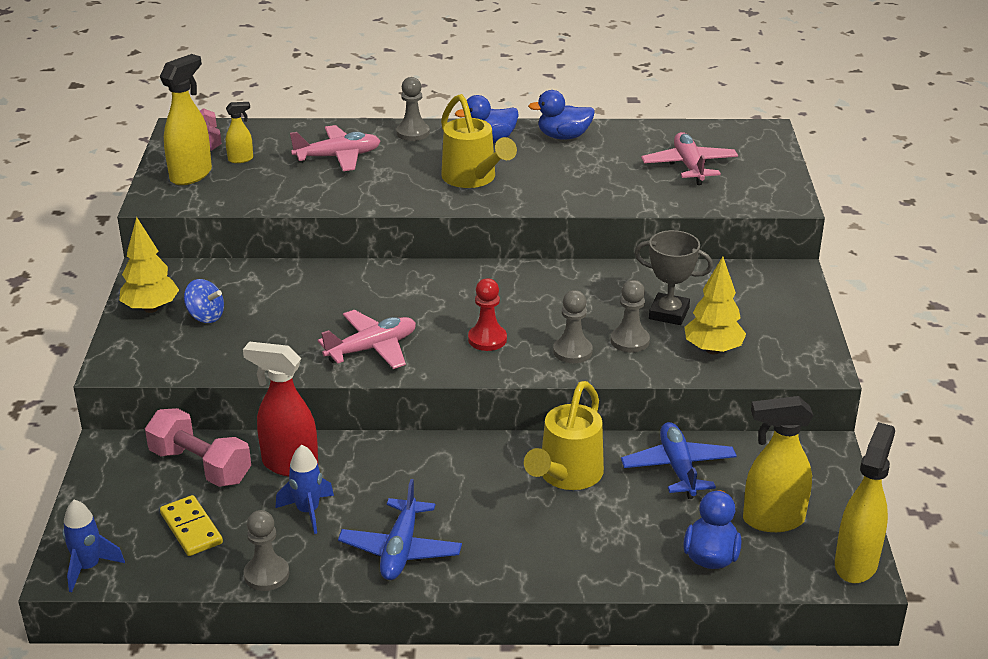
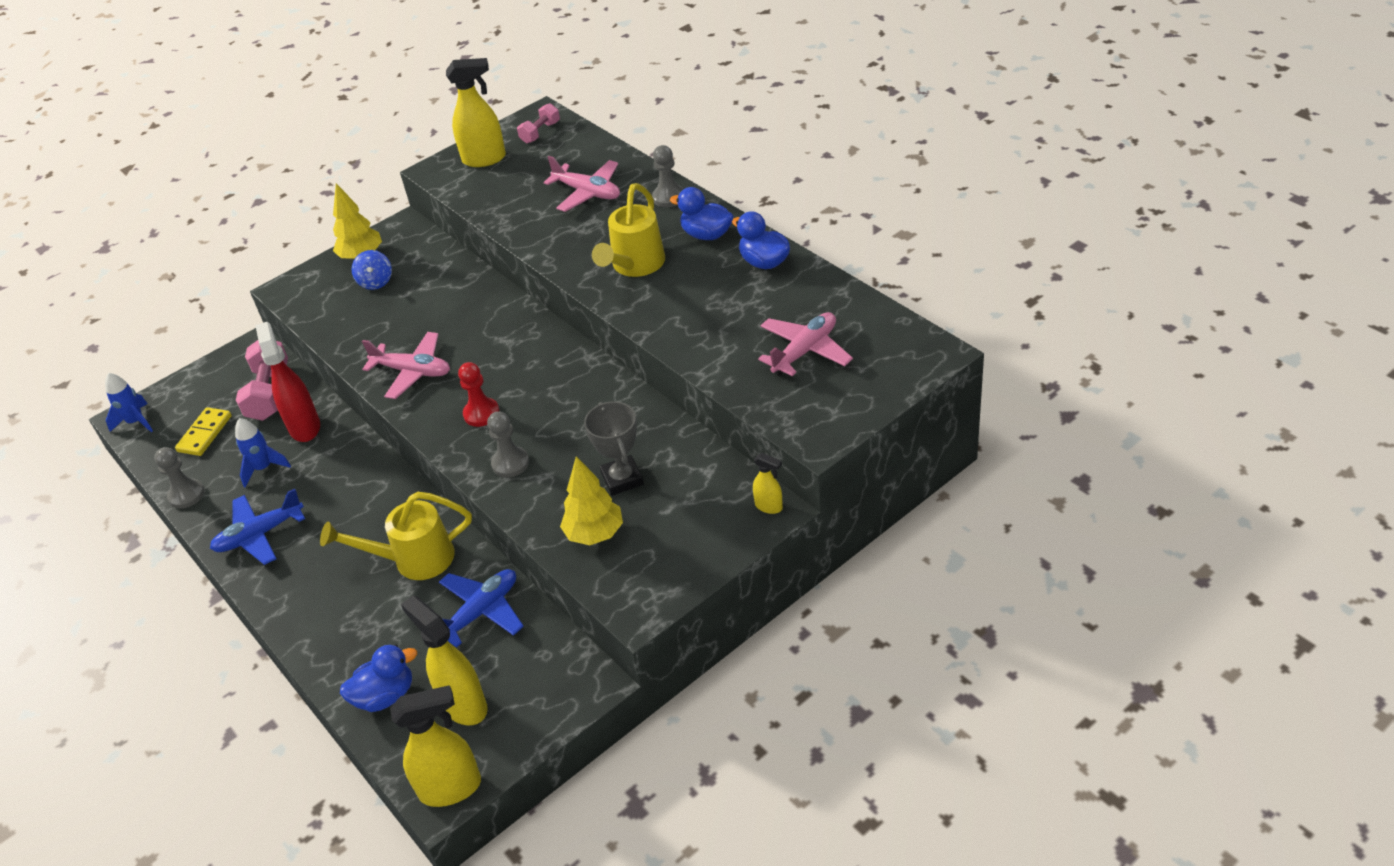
camera: 55 degrees right, 10 degrees up
(241, 159) = (531, 161): yellow spray bottle -> yellow spray bottle (769, 506)
(629, 341) = (558, 483): grey pawn -> none

